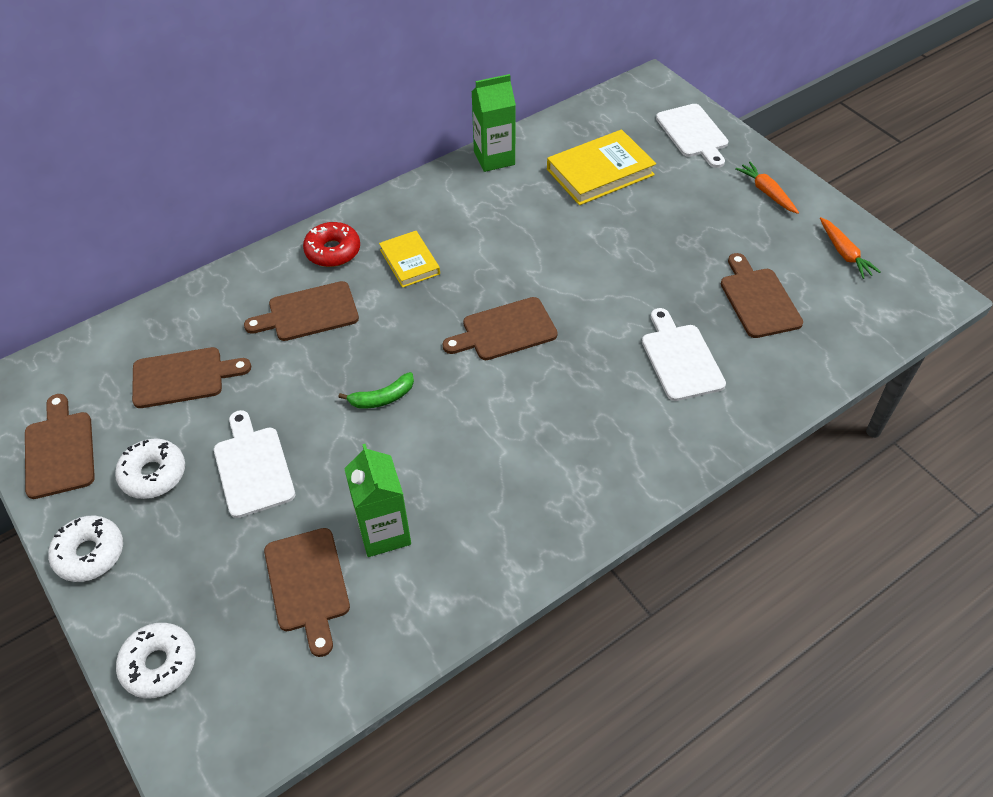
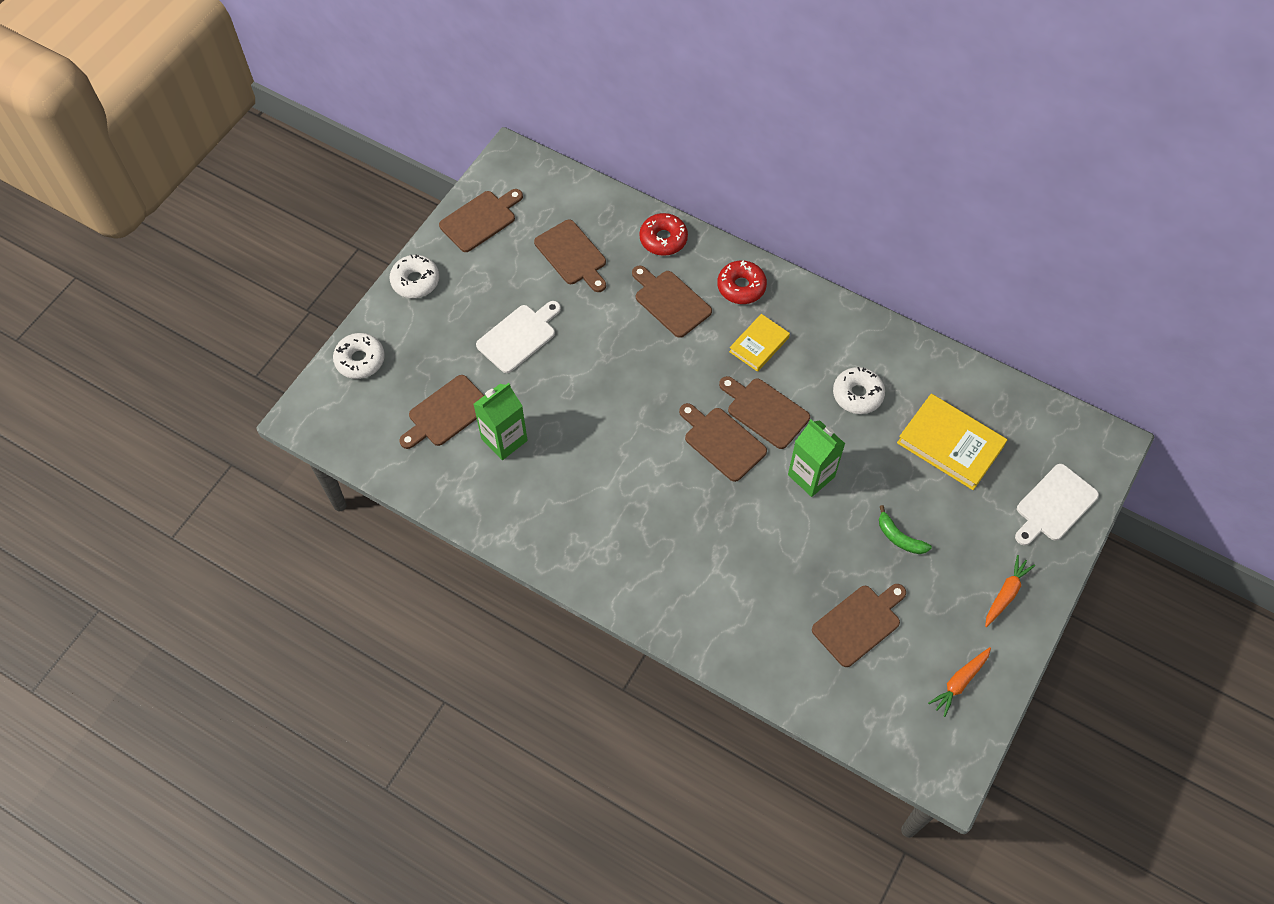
camera: 65 degrees right, 10 degrees up
(153, 474) = (487, 282): white donut -> white donut (857, 394)
(227, 291) = (663, 239): none -> red donut
(382, 398) = (615, 387): green banana -> green banana (899, 537)
(489, 285) = (765, 411): none -> brown cutting board
(494, 158) = (918, 354): green carton -> green carton (811, 476)
(680, 359) = (758, 581): white cutting board -> none

